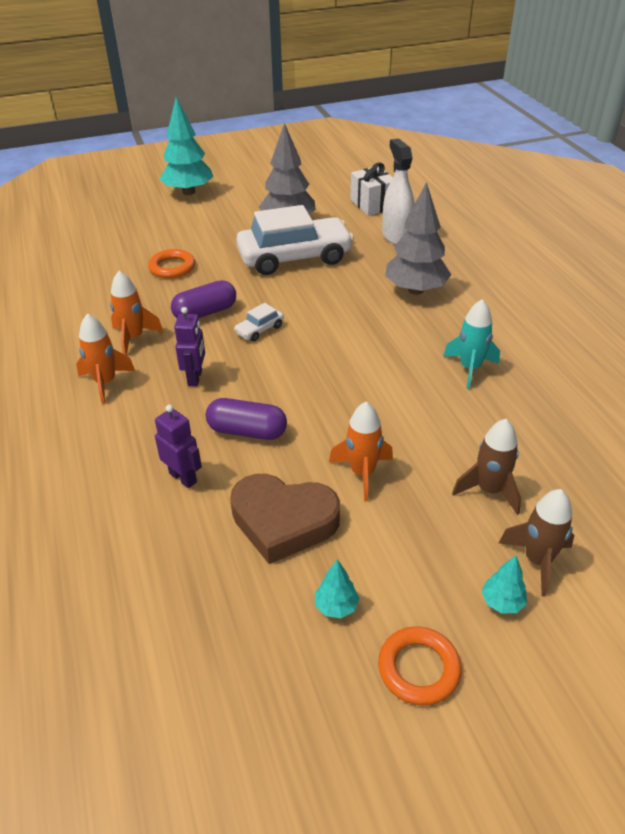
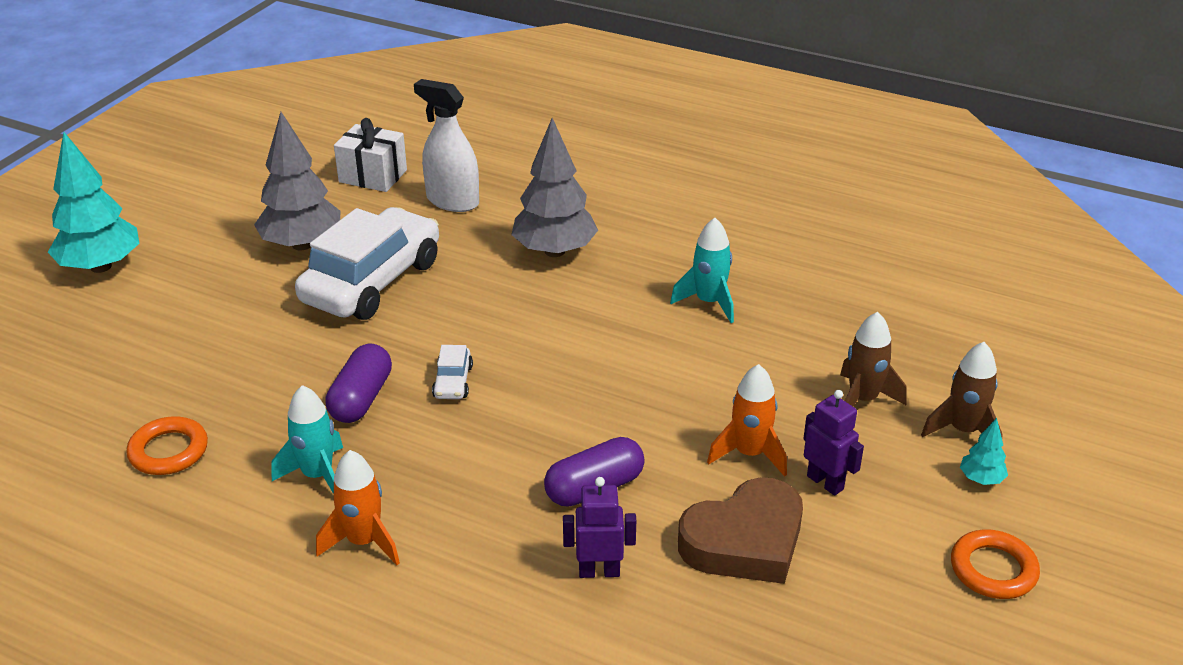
camera: 45 degrees left, 5 degrees down
(133, 338) = (318, 476): orange rocket -> turquoise rocket
(172, 267) = (234, 371): orange ring -> orange ring (168, 451)
(195, 378) = (460, 472): purple robot -> purple robot (825, 482)
(336, 606) = (880, 573): turquoise tree -> none

